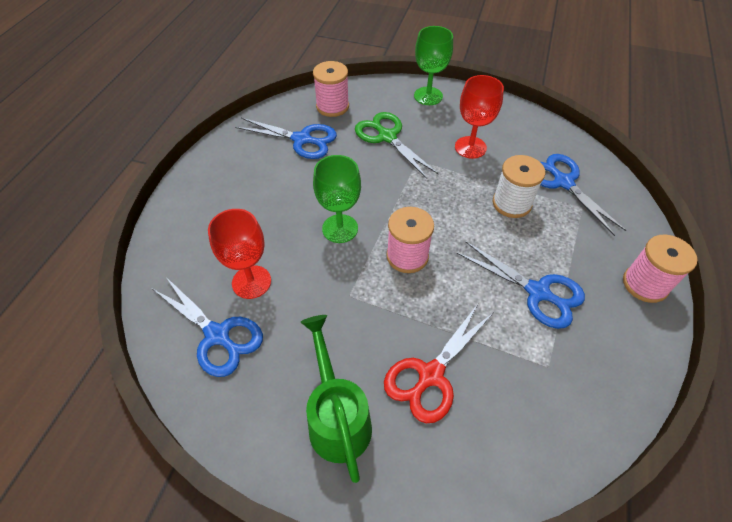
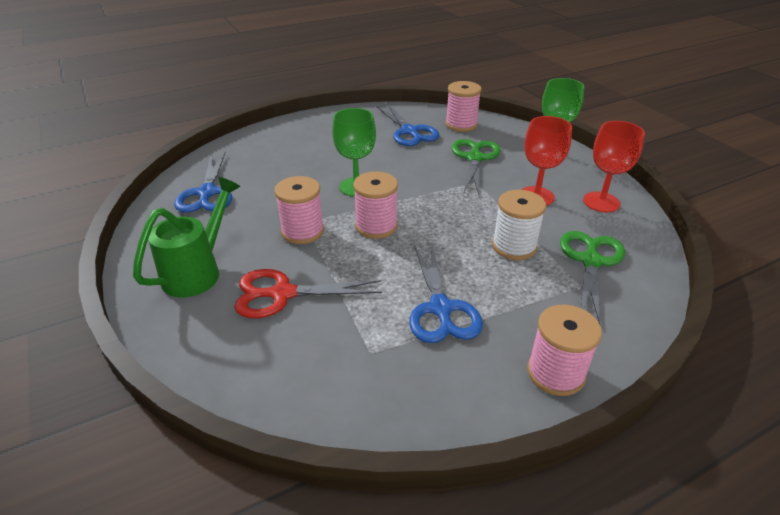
camera: 45 degrees right, 15 degrees down
(251, 282) = (263, 181): red goblet -> red goblet (601, 202)
(361, 306) = (302, 231): none -> pink spool
(563, 182) = (591, 261): blue scissors -> green scissors

